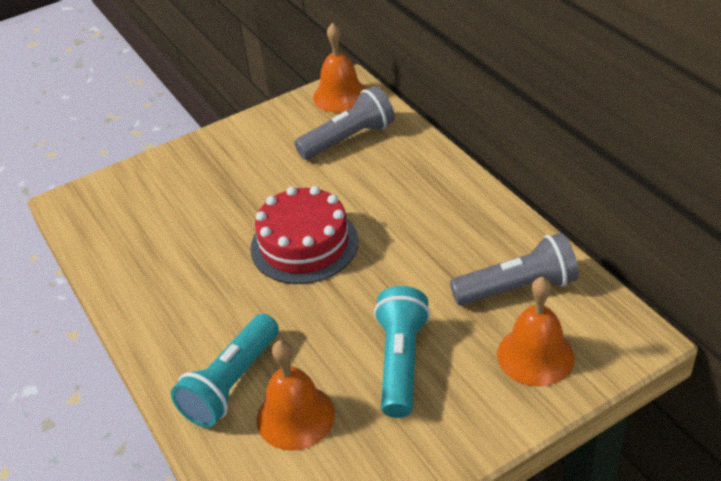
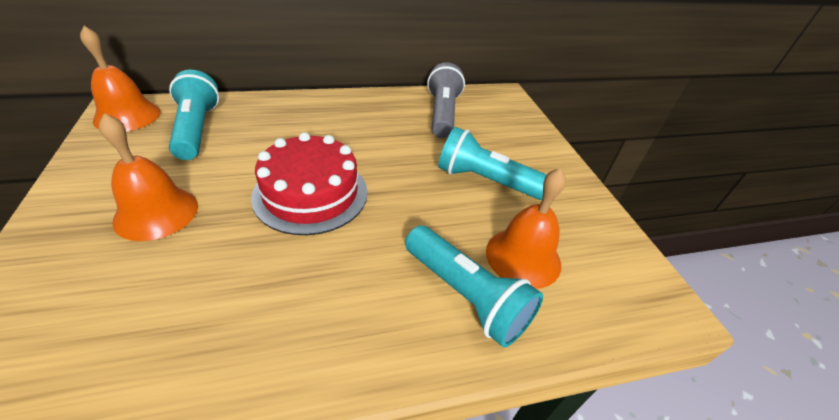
camera: 80 degrees left, 0 degrees up
(348, 139) = (197, 129): grey flashlight -> turquoise flashlight
(535, 355) = (504, 127): orange bell -> orange bell (156, 213)

